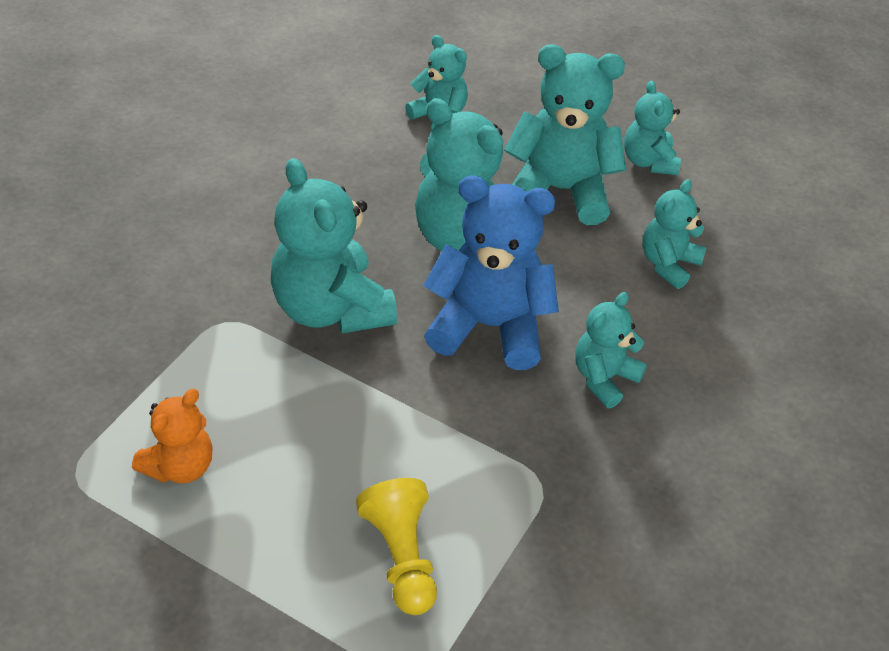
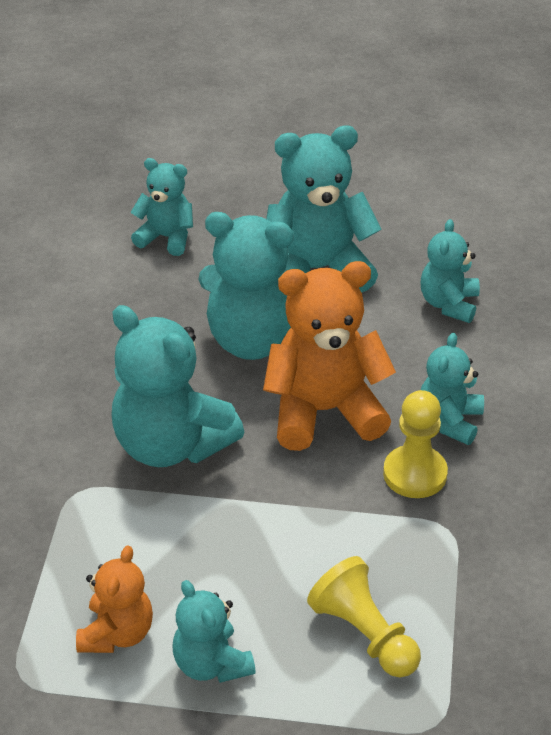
camera: 20 degrees left, 5 degrees down
(489, 326) = (324, 411): blue teddy bear -> orange teddy bear
(540, 418) = (415, 474): none -> yellow pawn
(648, 161) = (381, 219): turquoise teddy bear -> turquoise teddy bear (211, 664)

